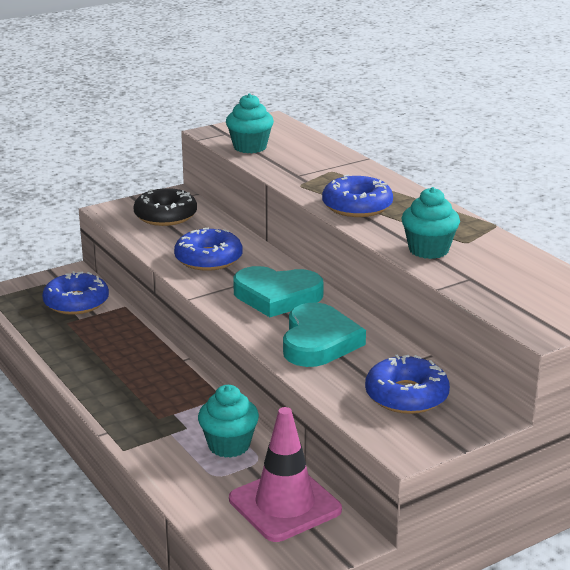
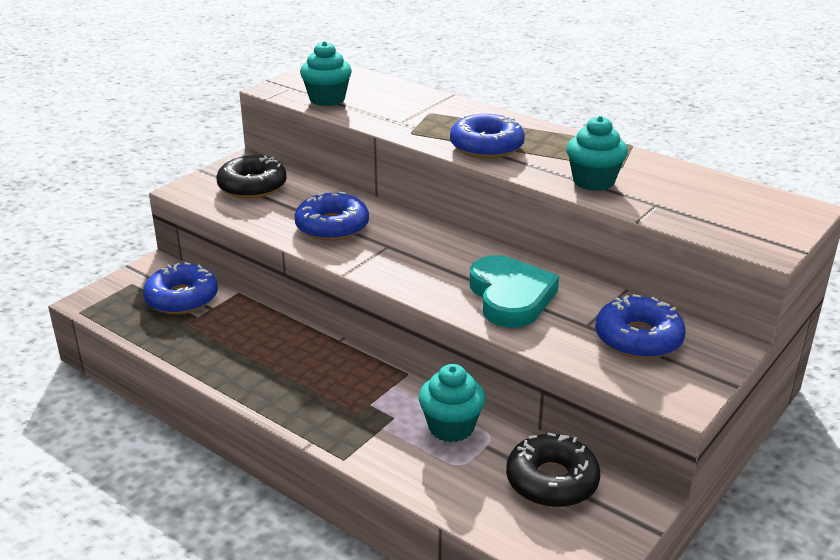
camera: 20 degrees left, 5 degrees up
(277, 296) = (432, 255): turquoise heart -> none
(285, 505) = (552, 481): pink traffic cone -> black donut

